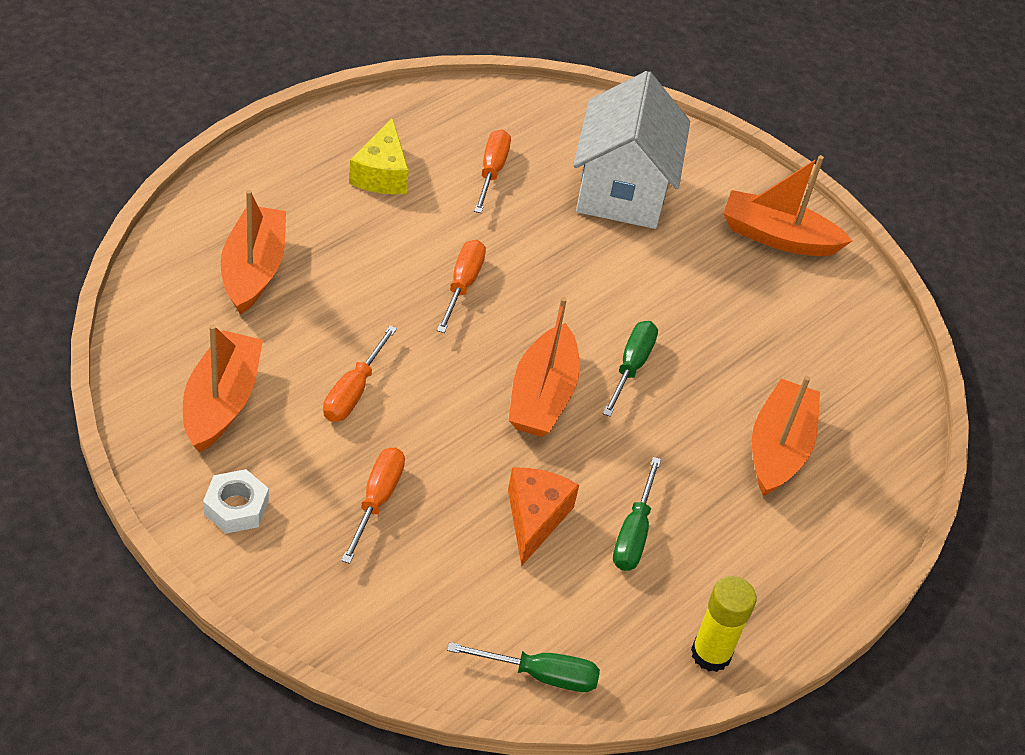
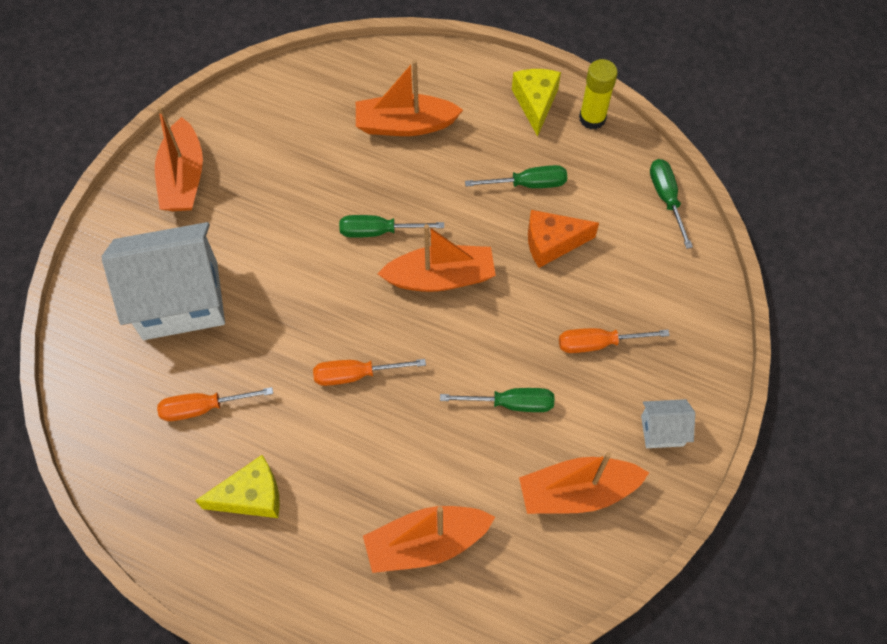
camera: 105 degrees left, 15 degrees up
(236, 507) = (662, 431): white nut -> white house
(353, 391) = (511, 403): orange screwdriver -> green screwdriver
(762, 600) = (535, 103): none -> yellow cheese

